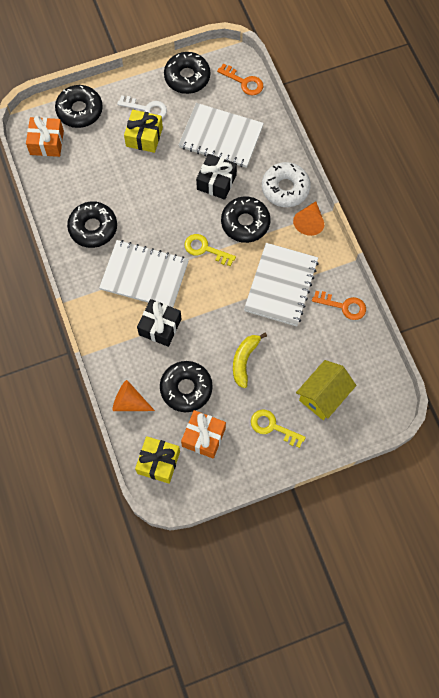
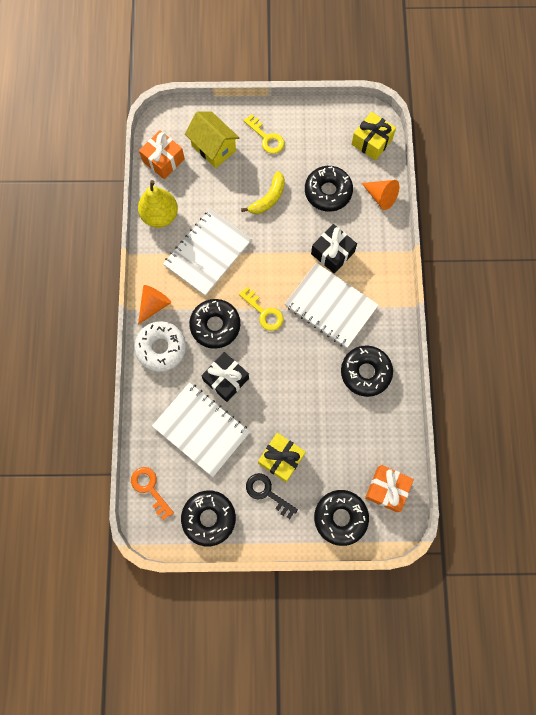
camera: 160 degrees left, 5 degrees up
(146, 109) = (267, 493): white key -> black key
(204, 437) = (327, 149): orange gift -> orange gift (163, 160)
(323, 396) = (213, 148): yellow house -> yellow house turned 75 degrees clockwise
(343, 306) = (160, 216): orange key -> yellow pear

